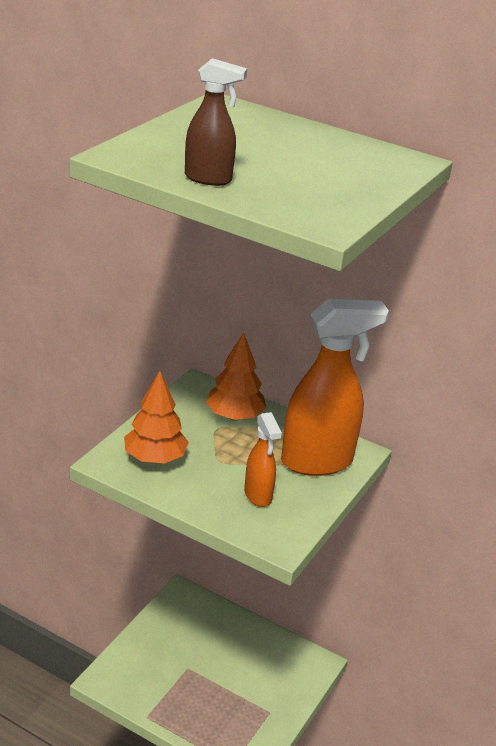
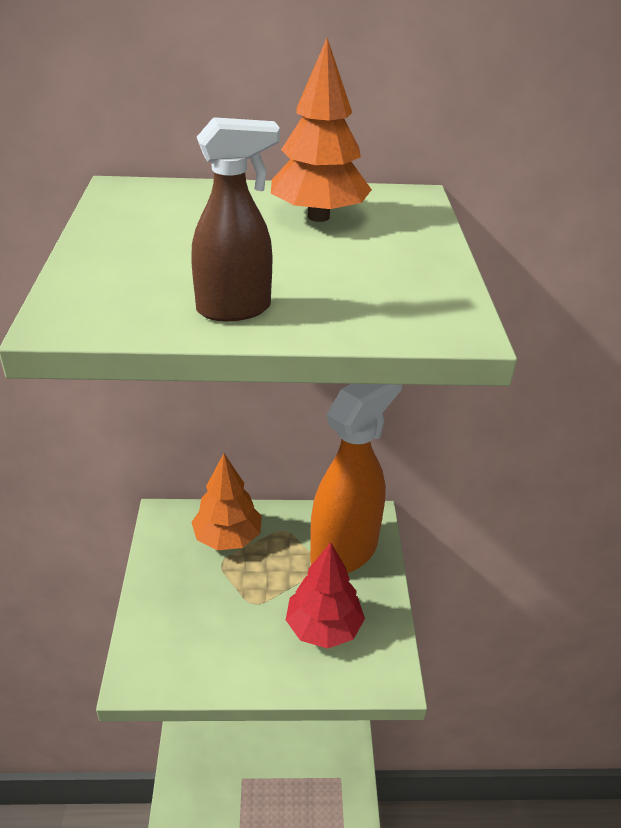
camera: 30 degrees left, 5 degrees up
(155, 458) = (185, 640): orange tree -> orange tree (318, 217)
(258, 496) = (323, 627): orange spray bottle -> red tree

